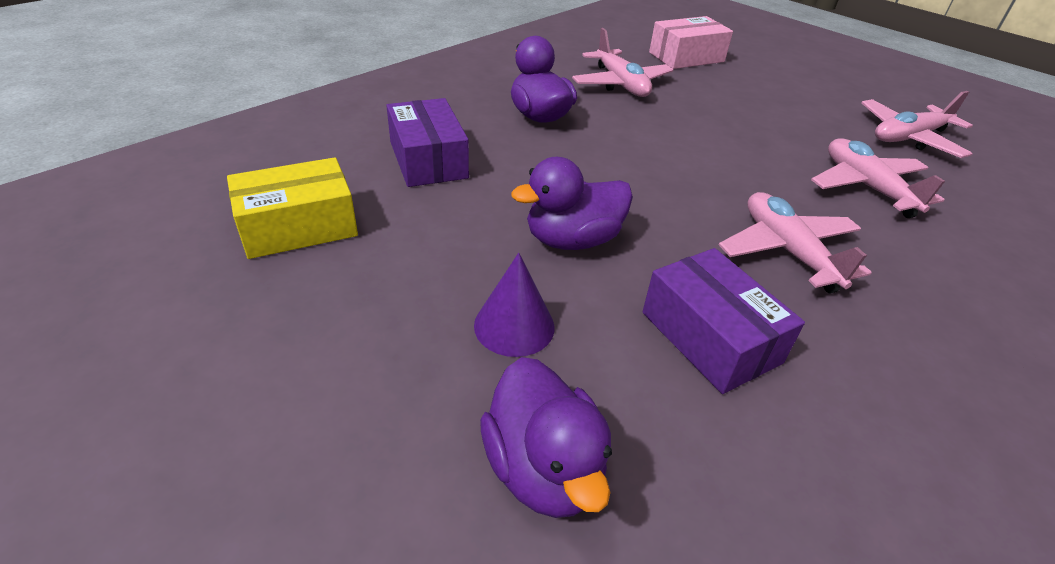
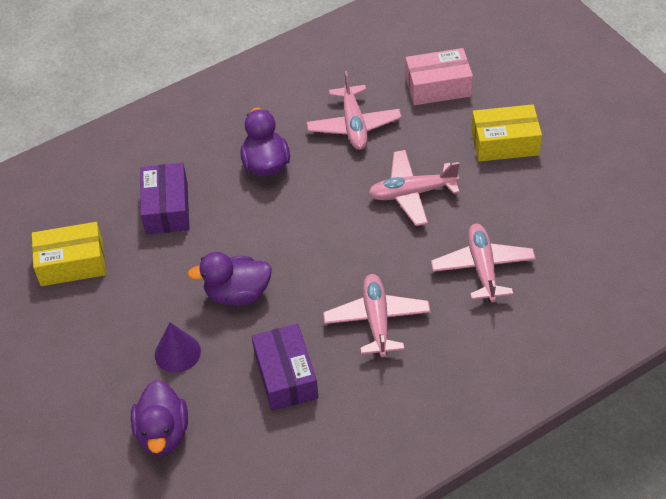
camera: 20 degrees right, 10 degrees up
(788, 90) = (505, 143): none -> yellow box
(908, 138) = (568, 216): pink plane -> pink plane (412, 193)

